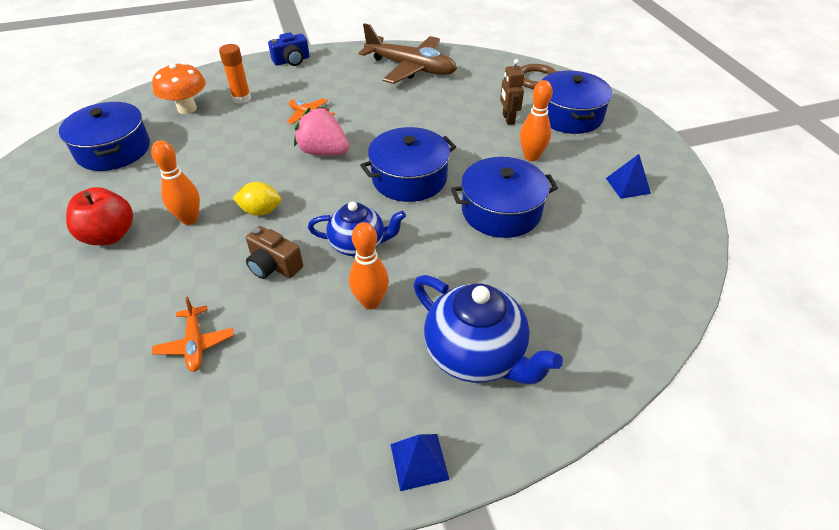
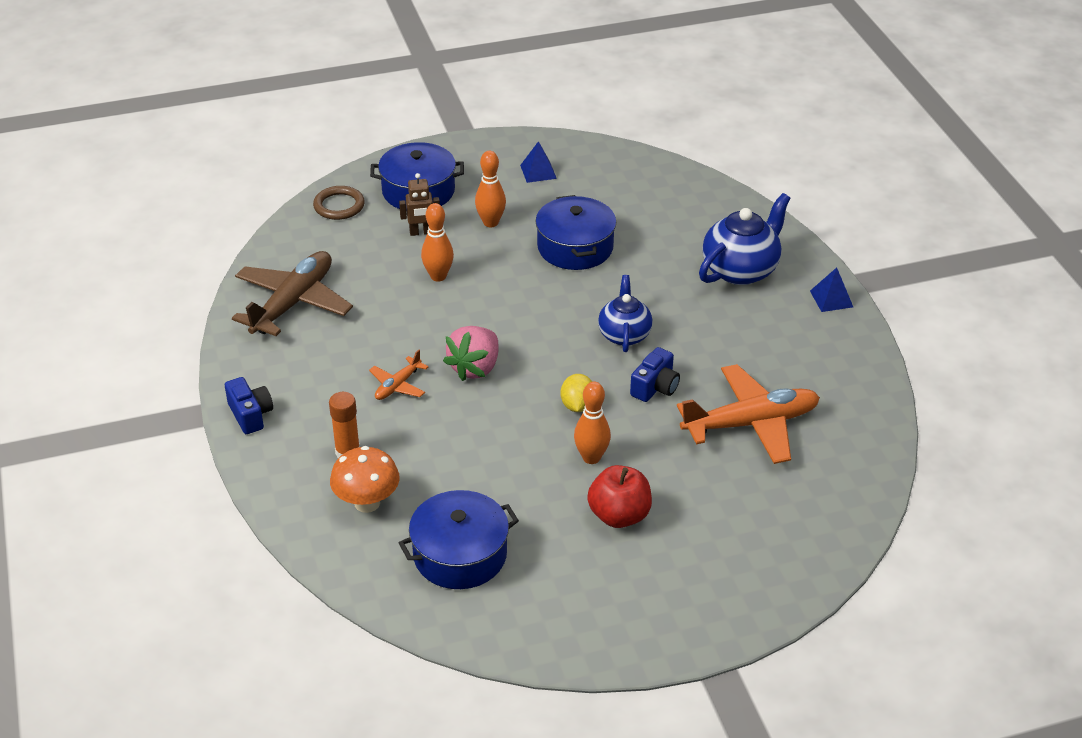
camera: 90 degrees left, 5 degrees down
(195, 344) = (751, 423): orange plane -> orange plane, size x2.09
(274, 265) = (655, 387): brown camera -> blue camera
(371, 302) = (694, 325): orange bowling pin -> orange bowling pin (438, 276)
(409, 178) = (524, 304): blue pot -> none

